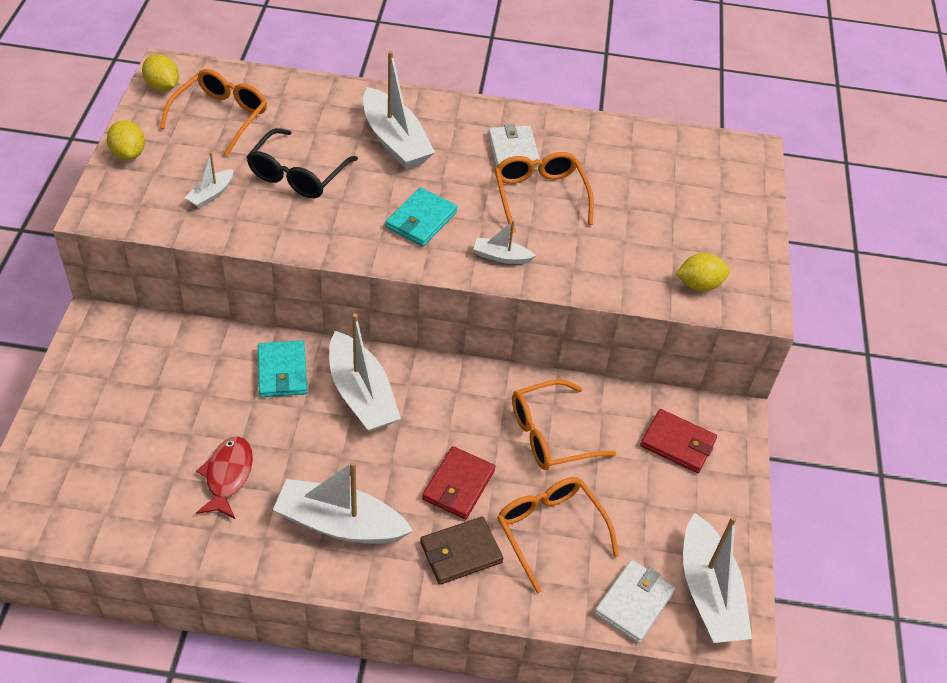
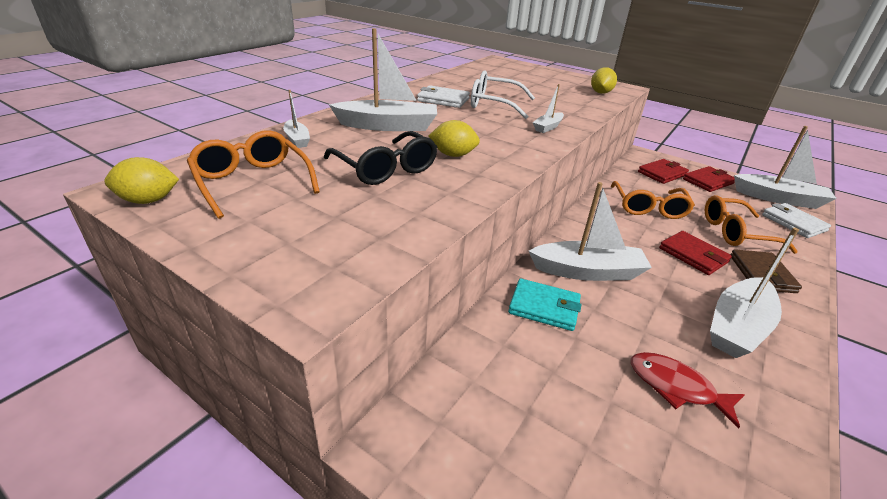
camera: 60 degrees left, 15 degrees down
(128, 153) = (230, 251): yellow lemon -> yellow lemon (453, 155)
(211, 194) = (366, 216): white boat -> white boat (297, 139)
(421, 220) = (489, 140): turquoise wallet -> none
(539, 196) = (494, 104): orange glasses -> white glasses
(698, 501) = (708, 181): none -> red wallet

